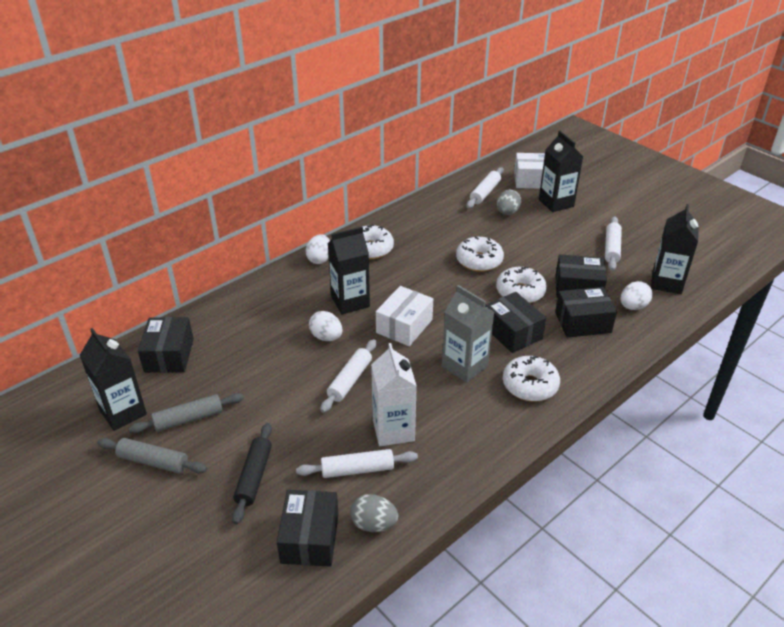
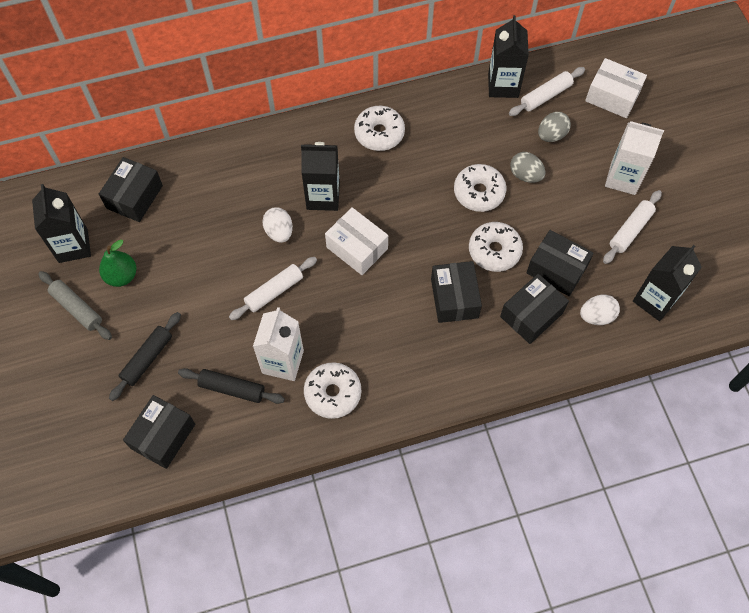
camera: 25 degrees right, 25 degrees up
(188, 419) = (121, 276): grey rolling pin -> green pear
(319, 259) = (322, 128): white egg -> none
(357, 469) = (232, 388): white rolling pin -> black rolling pin
(374, 524) = (218, 446): grey egg -> grey egg (525, 175)
(404, 326) = (357, 248): white box -> white box turned 75 degrees clockwise
(464, 366) = (385, 319): grey carton -> none
(530, 385) = (431, 366): white donut -> white donut (333, 393)
(556, 203) = (615, 141): black carton -> black carton (503, 85)
(580, 221) = (623, 178): none -> white carton
(583, 322) = (531, 315): black box -> black box turned 60 degrees counterclockwise

